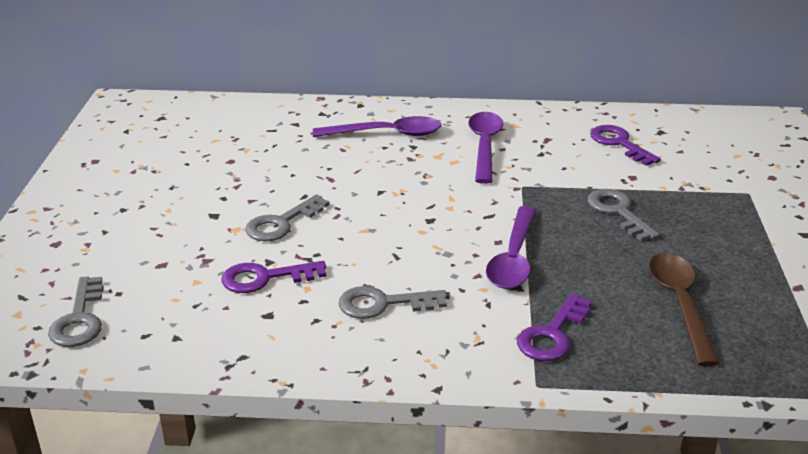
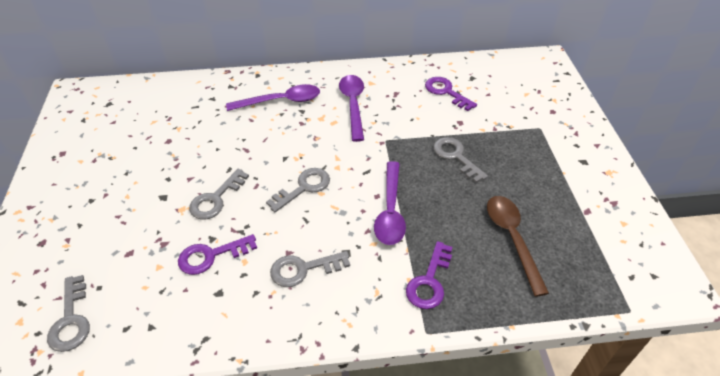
camera: 10 degrees left, 15 degrees up
(400, 223) = (303, 188): none -> grey key

